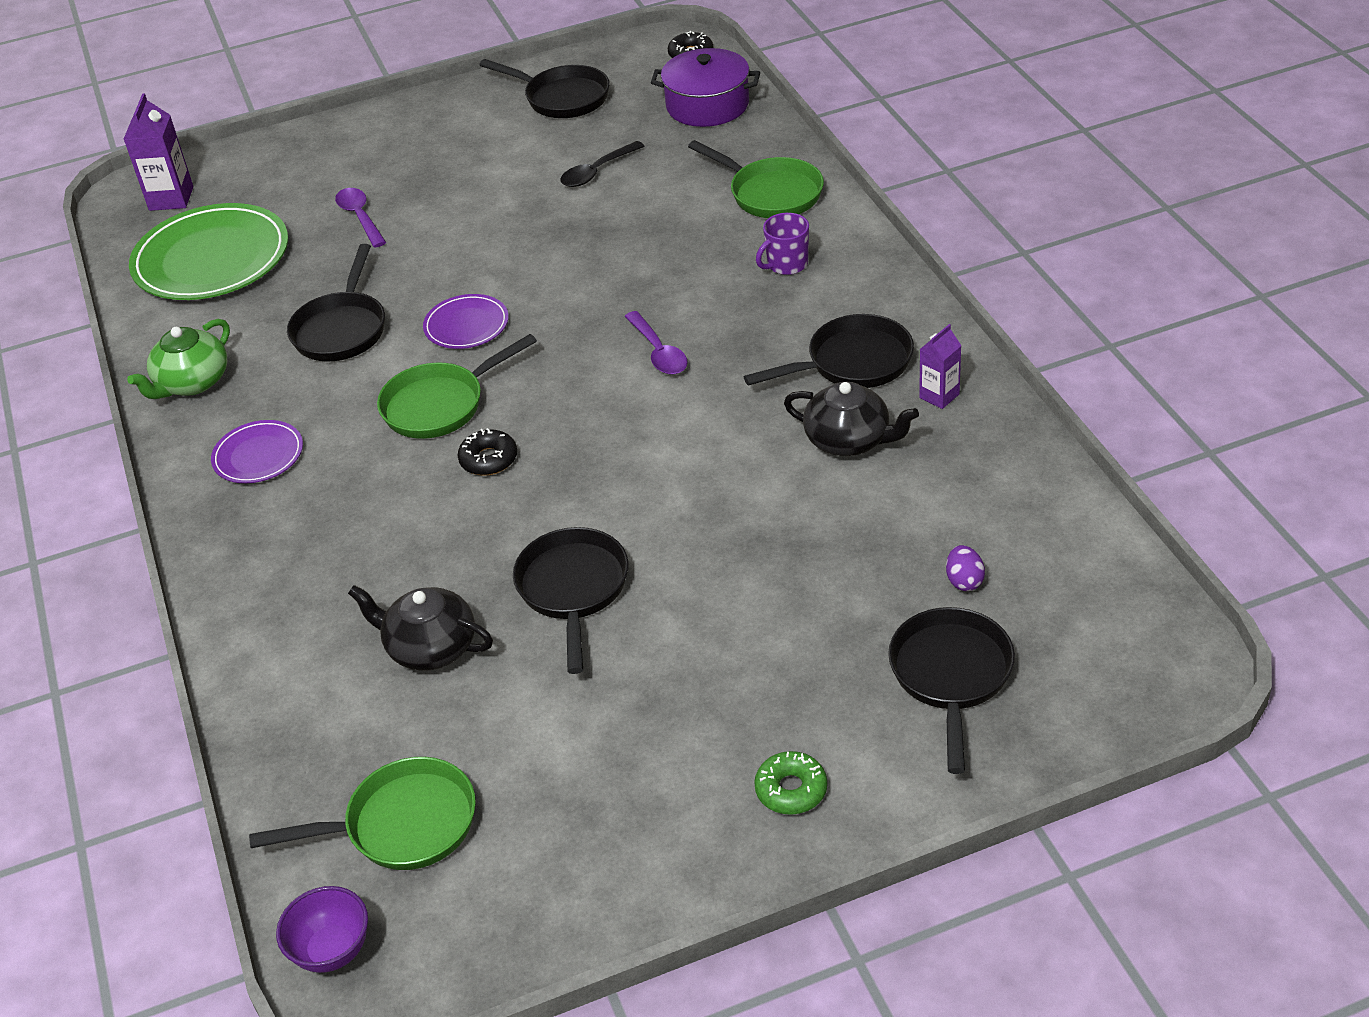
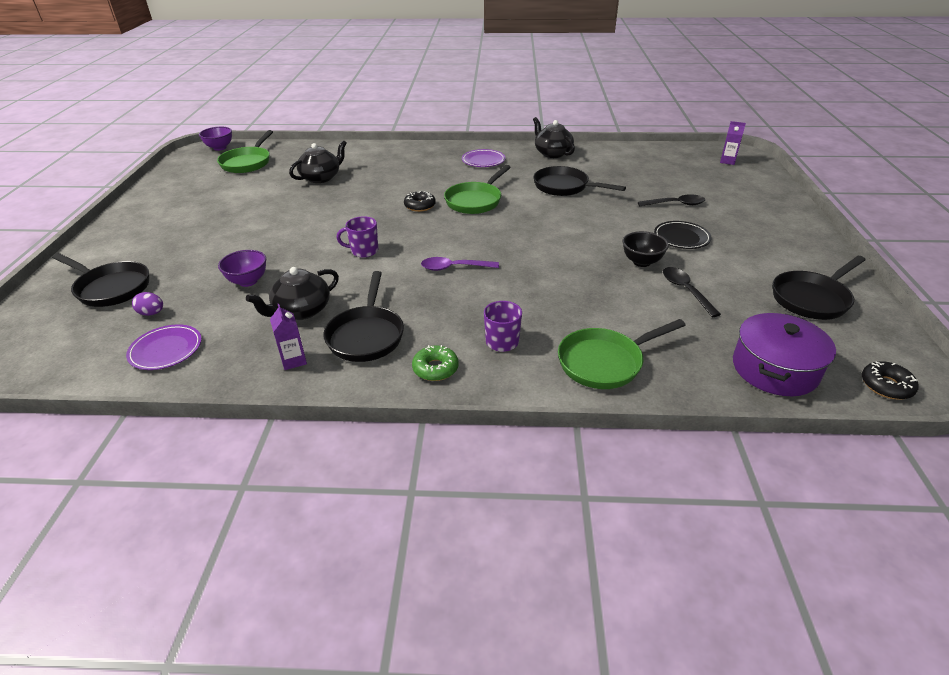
camera: 110 degrees right, 5 degrees down
(171, 198) = (727, 161): purple carton -> purple carton, size x0.63
(192, 382) = (552, 153): green teapot -> black teapot
(211, 259) = (657, 165): green plate -> none
(360, 217) = (675, 204): purple spoon -> black spoon
(440, 405) = (475, 201): green pan -> green pan turned 135 degrees counterclockwise
(464, 196) = (681, 237): none -> black plate
(466, 325) = (537, 217): purple plate -> purple plate (166, 350)
(548, 212) = (641, 262): none -> black bowl
(573, 589) = (309, 210): black pan -> none
(668, 455) = (364, 251): none -> purple mug
(791, 790) = (133, 232): green donut -> green donut (435, 368)
(825, 531) = (248, 281): none -> purple bowl

